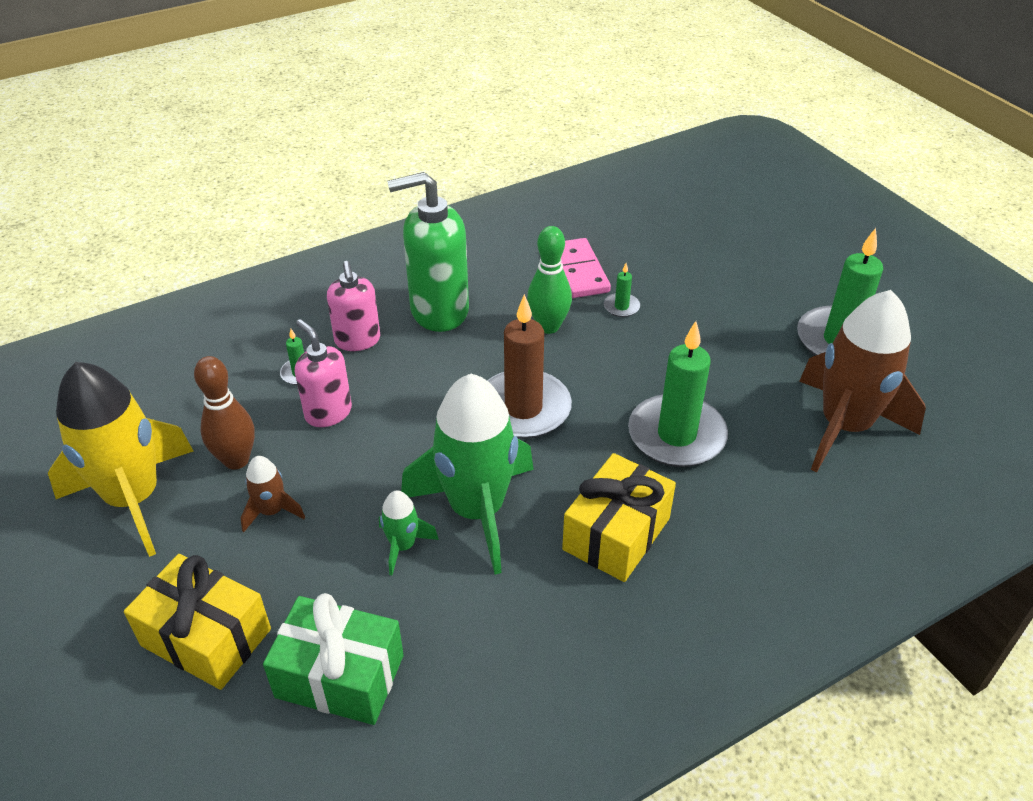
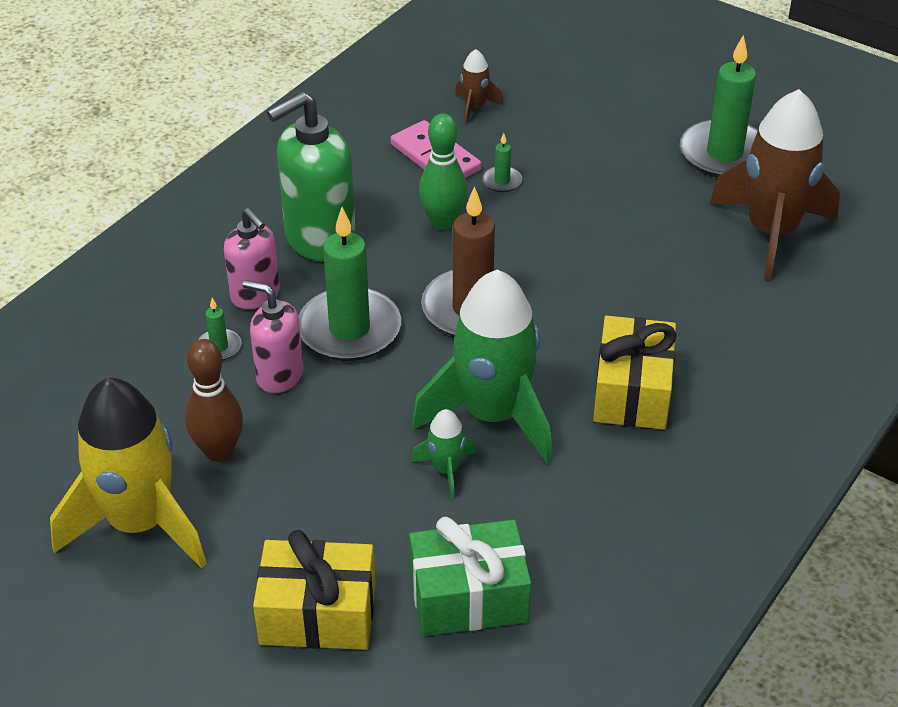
camera: 25 degrees left, 0 degrees up
(272, 511) = (294, 485): brown rocket -> brown rocket (475, 107)
(676, 435) = (630, 287): green candle -> green candle (349, 329)

